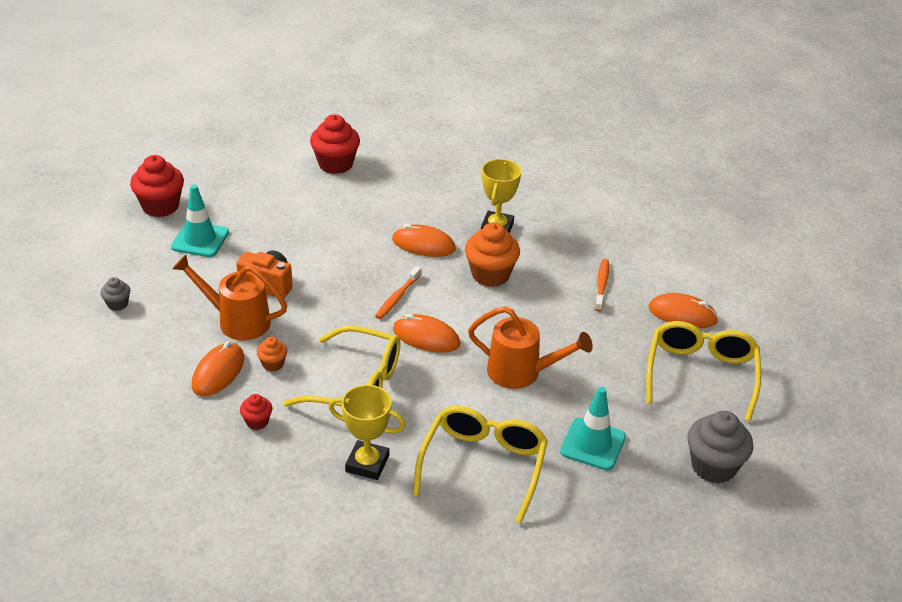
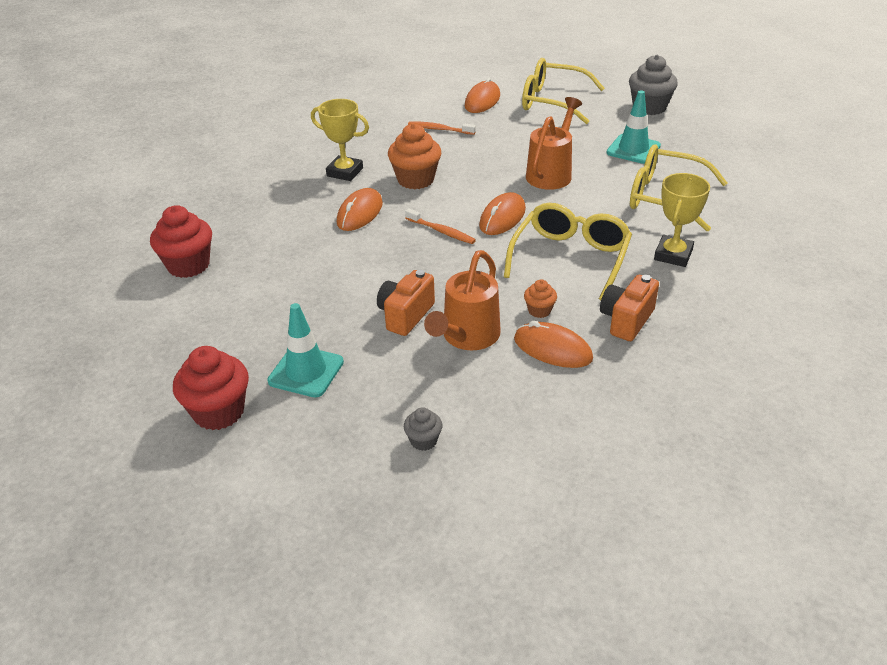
camera: 80 degrees left, 0 degrees up
(257, 422) = (626, 320): red cupcake -> orange camera

